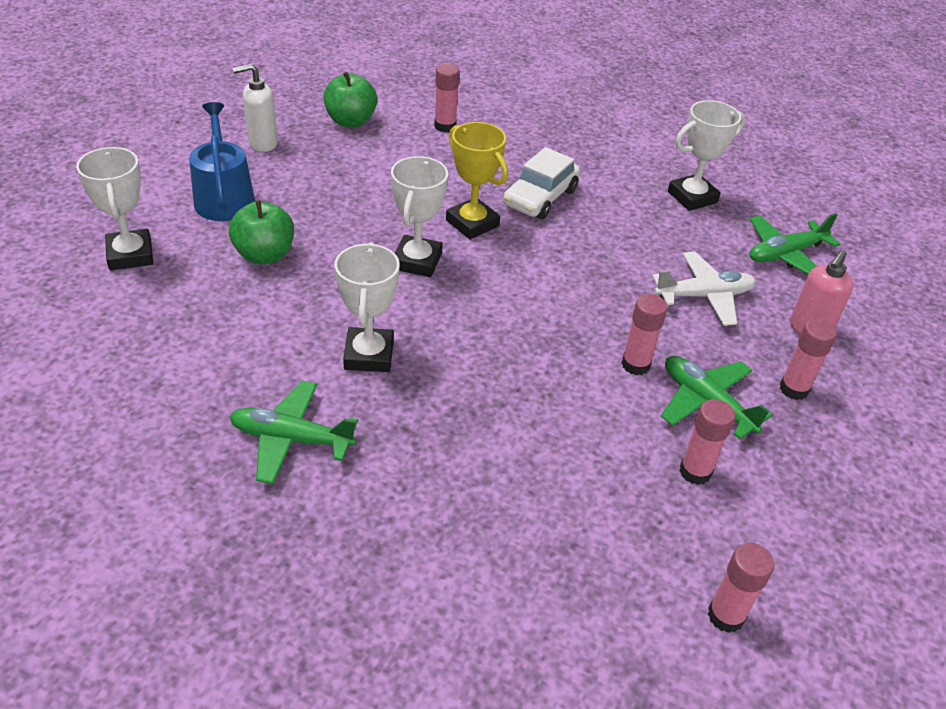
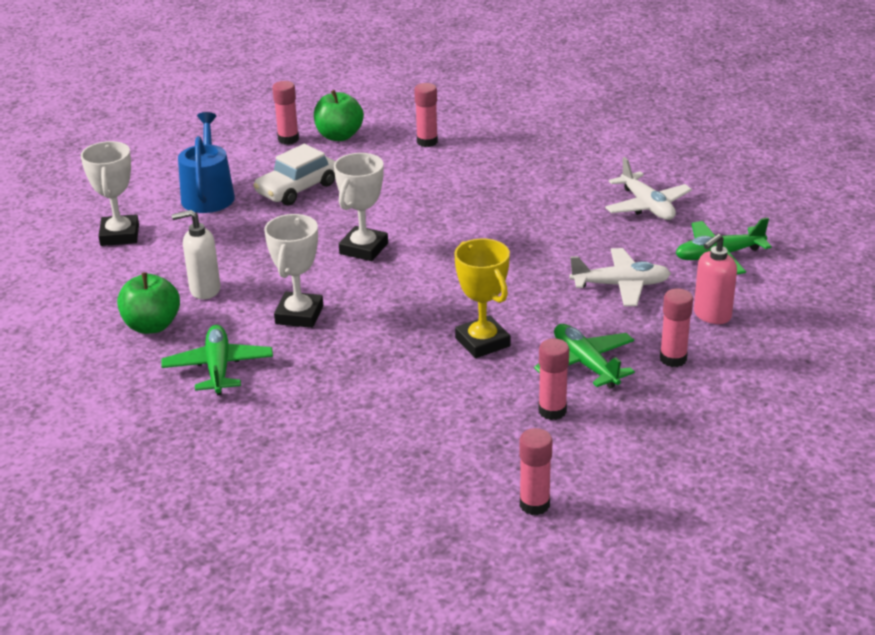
camera: 15 degrees right, 10 degrees down
(262, 143) = (253, 153): white soap dispenser -> white soap dispenser (204, 290)
(264, 255) = (232, 239): green apple -> green apple (152, 326)
(291, 439) = (218, 368): green plane -> green plane turned 60 degrees clockwise
(472, 223) = (424, 221): yellow trophy -> yellow trophy (482, 342)
(540, 197) = (496, 202): white car -> white car (297, 189)
(635, 365) = (532, 333): pink glue stick -> pink glue stick (288, 139)
(692, 197) = (647, 206): white trophy -> white plane

